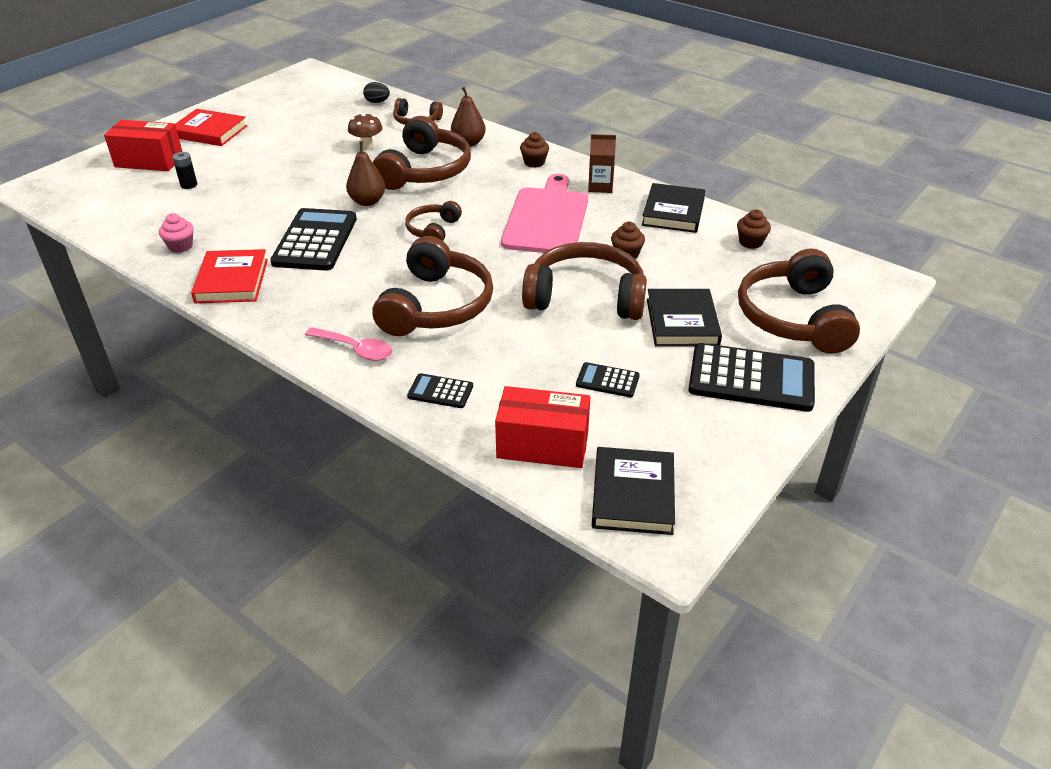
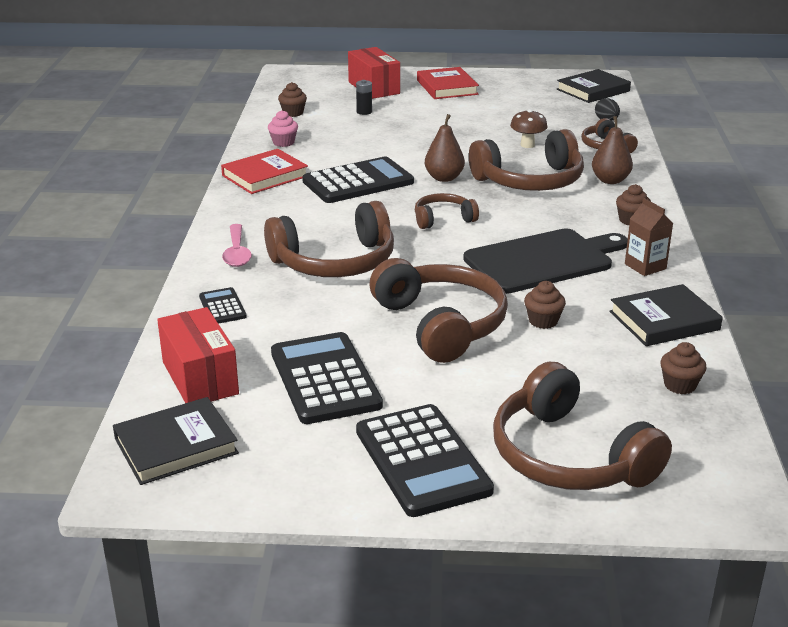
camera: 55 degrees right, 10 degrees down
(127, 218) = (293, 113): none -> brown cupcake
(547, 218) = (543, 260): pink cutting board -> black cutting board
(607, 381) = (324, 379): black calculator -> black calculator, size x2.07
(682, 322) = (468, 389): black book -> black book (593, 90)
(793, 317) = (568, 456): brown headphones -> brown headphones turned 90 degrees counterclockwise

